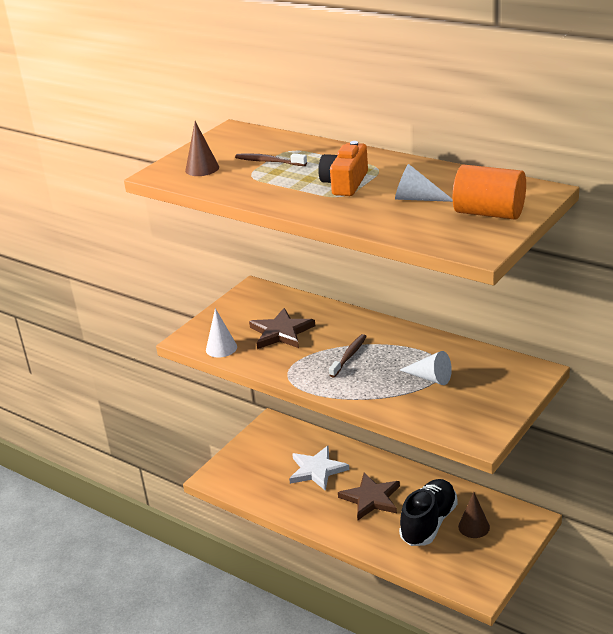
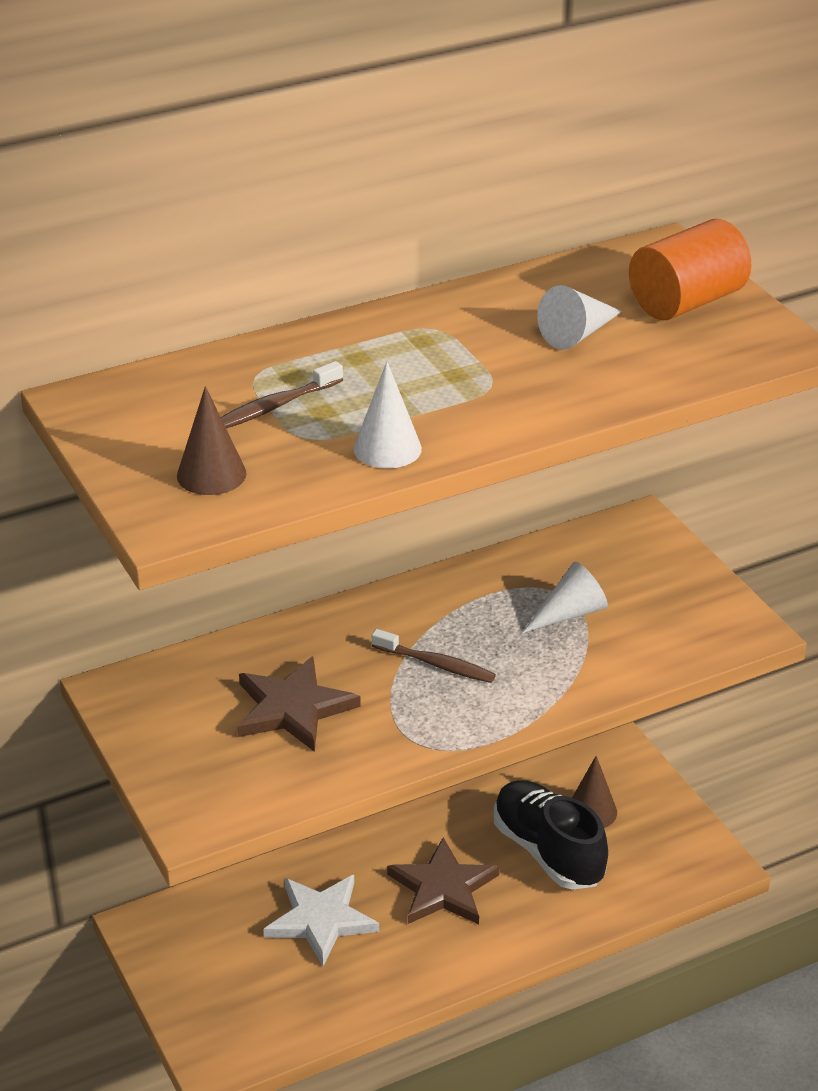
camera: 65 degrees left, 5 degrees up
(221, 348) = (268, 791): white cone -> white cone (387, 448)
(345, 183) = (451, 369): orange camera -> none
(349, 356) = (436, 664): brown toothbrush -> brown toothbrush turned 150 degrees clockwise

